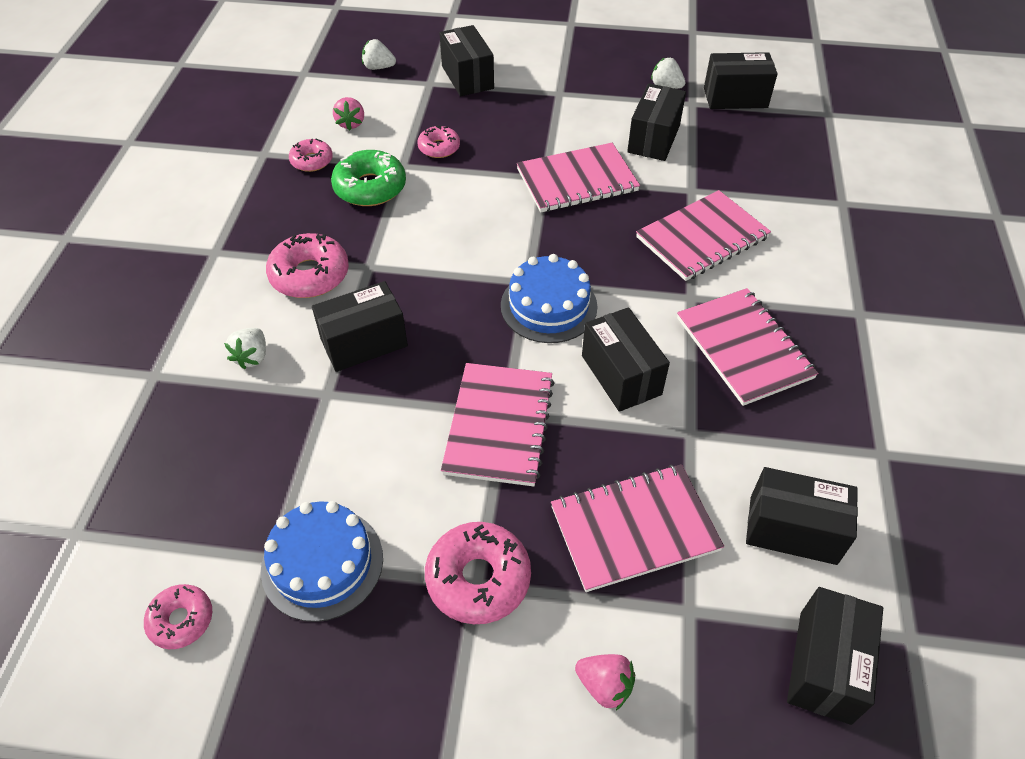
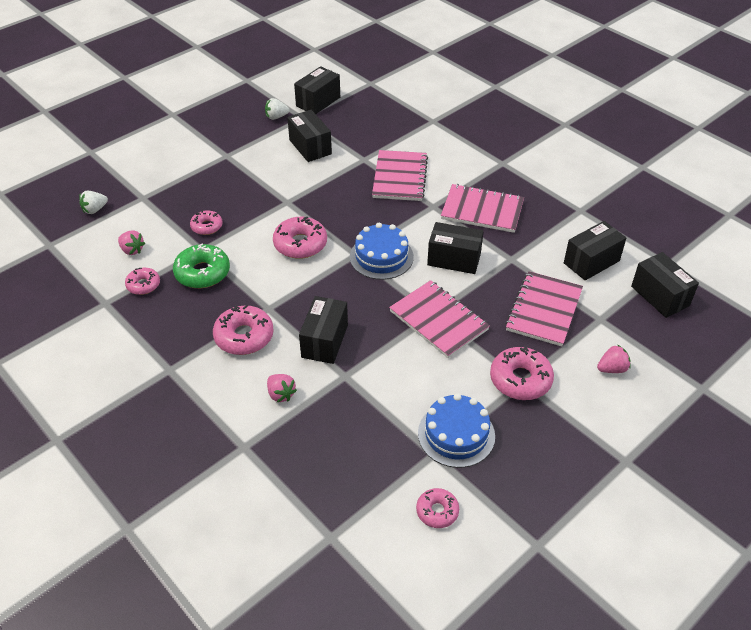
camera: 50 degrees left, 5 degrees down
(252, 357) = (281, 394): white strawberry -> pink strawberry
(467, 77) = (160, 180): black box -> none
(492, 228) = (300, 244): none -> pink donut
(577, 180) = (304, 192): pink notebook -> none

